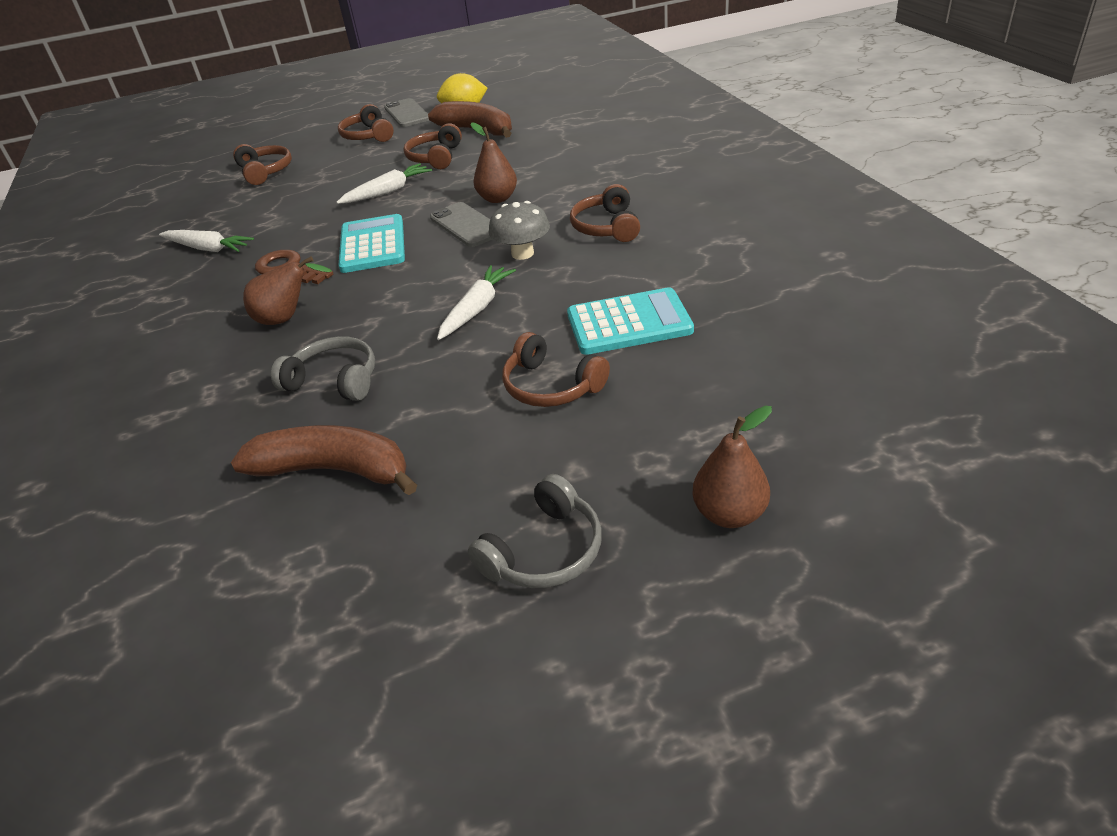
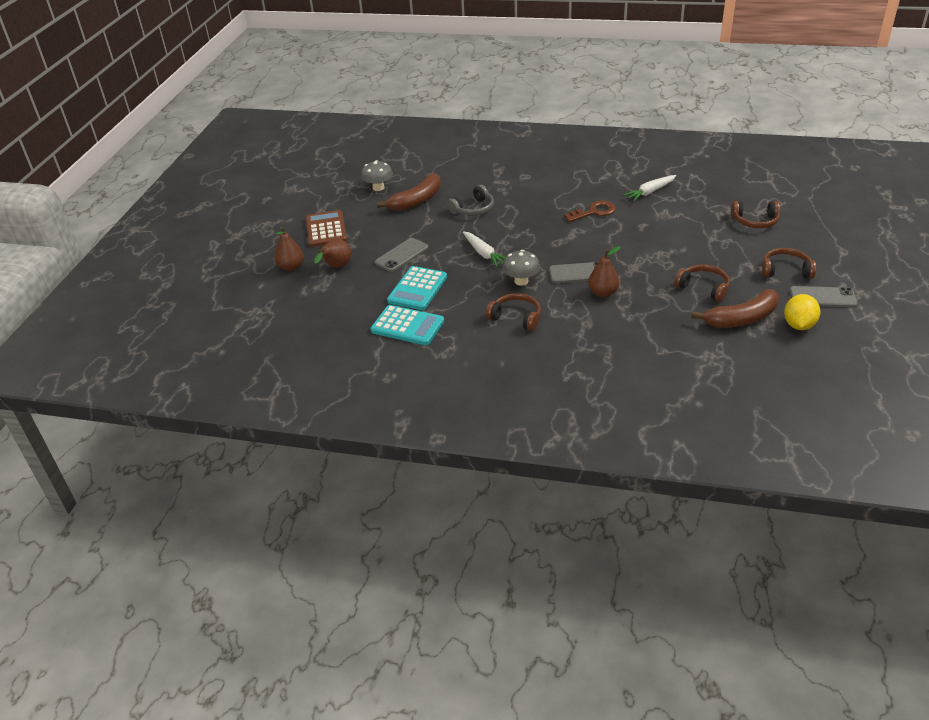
camera: 120 degrees right, 0 degrees up
(287, 319) = (540, 205): brown pear -> brown pear (336, 267)
(295, 571) = (378, 188): none -> grey mushroom
(372, 245) = (591, 239): turquoise calculator -> turquoise calculator (407, 326)
(387, 192) = (663, 258): white carrot -> none
(544, 551) = (326, 229): grey headphones -> brown calculator
(551, 386) = (401, 255): brown headphones -> grey phone

